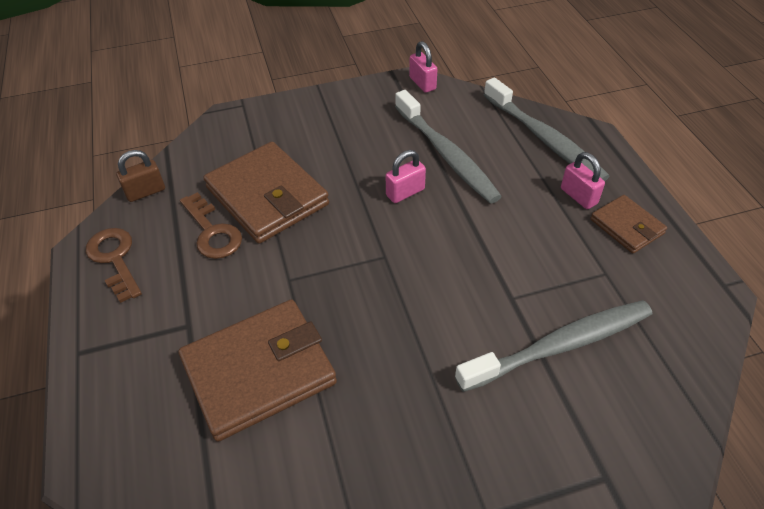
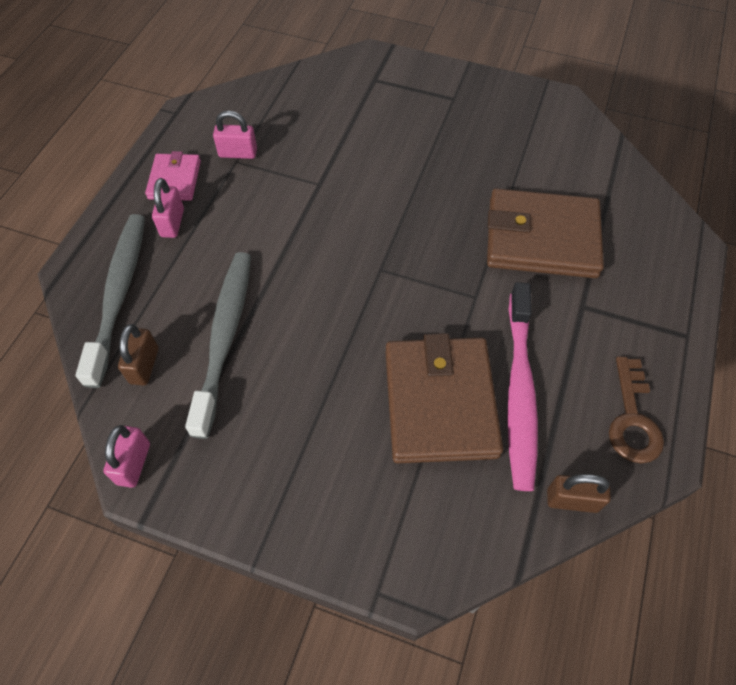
camera: 145 degrees left, 10 degrees up
(212, 232) = (519, 391): brown key -> pink toothbrush
(405, 192) = (306, 319): pink padlock -> pink padlock (238, 153)
(475, 118) = (144, 365): none -> brown padlock
(560, 345) = (323, 141): grey toothbrush -> none
(626, 226) = (175, 180): brown wallet -> pink wallet

